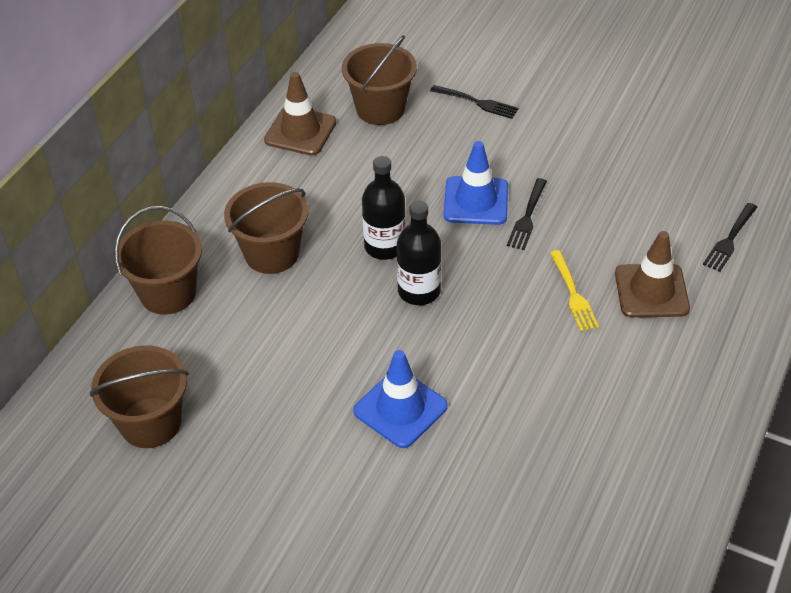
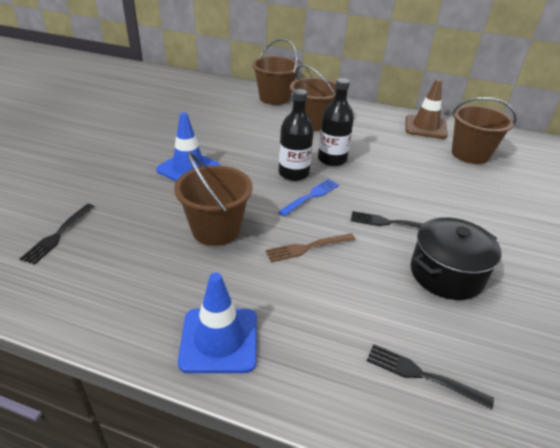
camera: 80 degrees right, 10 degrees down
(150, 423) = (186, 99): brown bucket -> brown bucket (216, 229)
(474, 279) = (311, 196): none -> blue fork
(476, 102) = (512, 196): black fork -> black fork (58, 234)
(476, 201) = (395, 197): blue traffic cone -> blue traffic cone (219, 340)
(573, 293) = (308, 247): yellow fork -> brown fork
(609, 193) = (446, 274): none -> black pot
(651, 291) = (322, 300): brown traffic cone -> none

